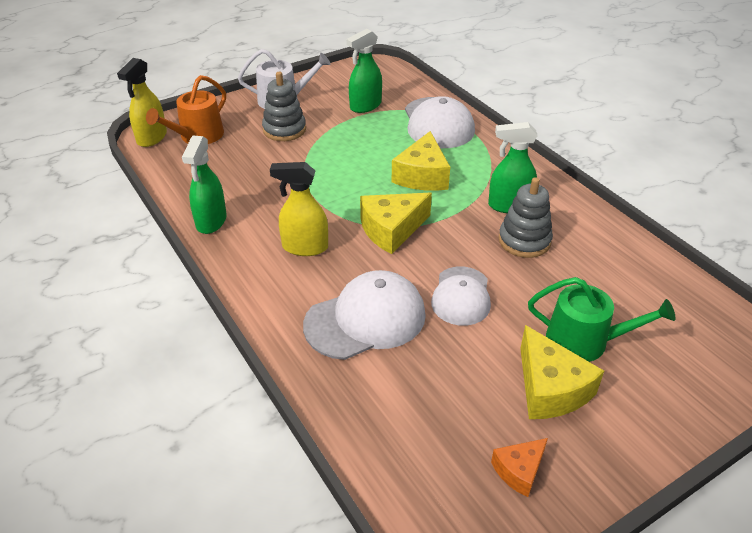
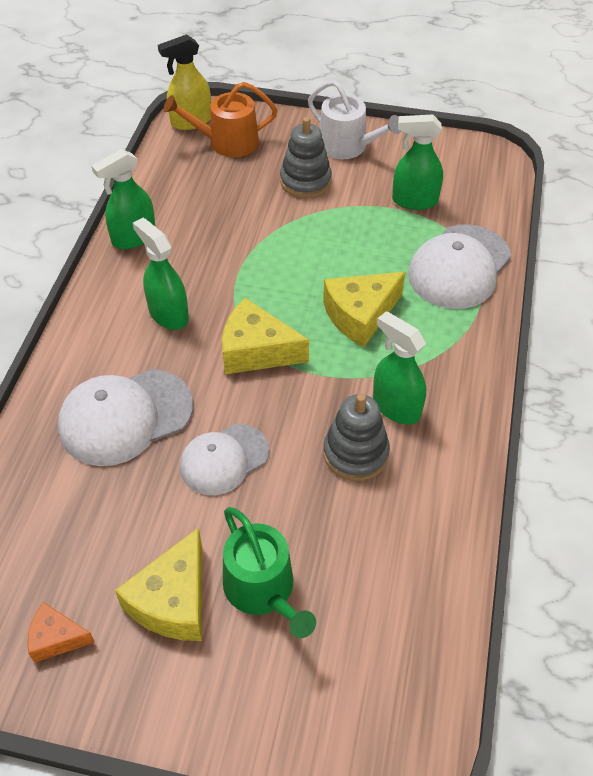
camera: 45 degrees right, 10 degrees up
(304, 247) = (168, 314): yellow spray bottle -> green spray bottle
(365, 319) = (125, 417): white cap -> white cap turned 135 degrees clockwise

